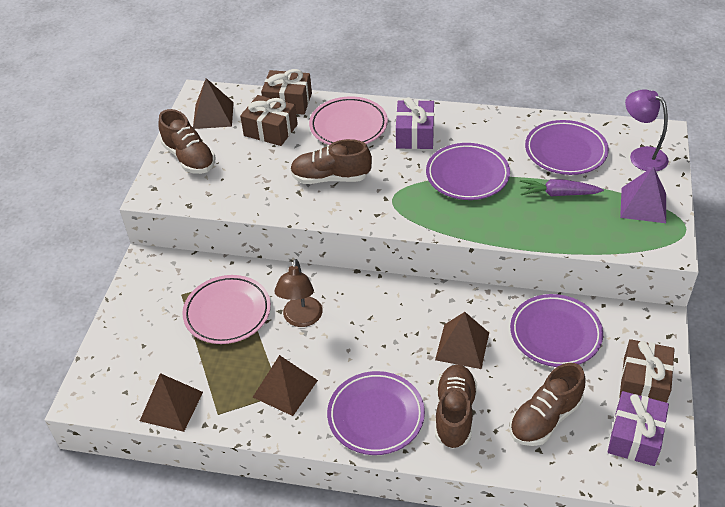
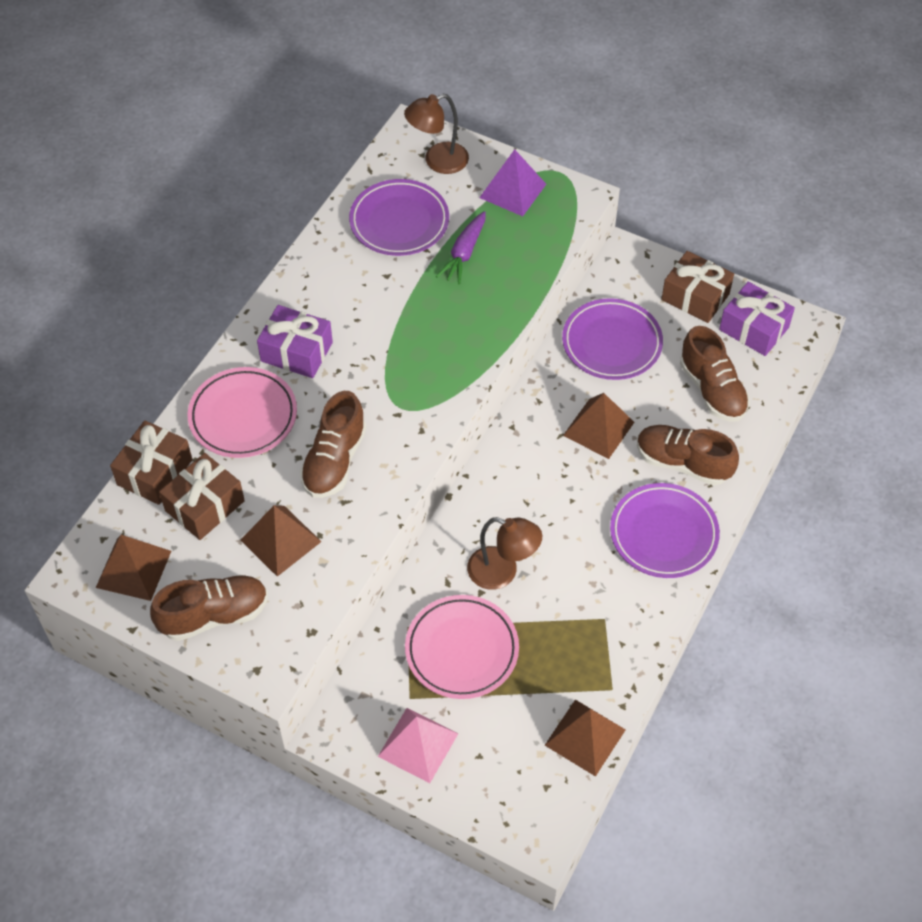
camera: 75 degrees left, 10 degrees up
(145, 309) = (418, 745): none -> pink pyramid
(285, 388) = (598, 612): brown pyramid -> brown pyramid (280, 540)
(467, 175) = (395, 324): purple plate -> none
(641, 155) = (437, 161): purple lamp -> brown lamp

